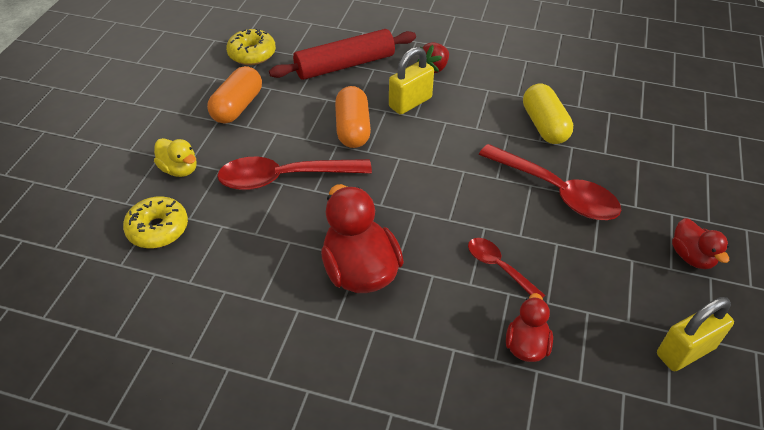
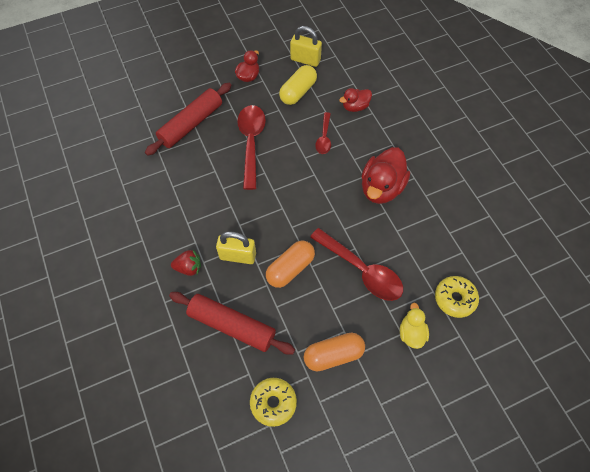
camera: 130 degrees left, 15 degrees up
(544, 125) = (199, 175): yellow capsule -> yellow capsule (298, 92)
(635, 156) = (191, 124): none -> red rolling pin

